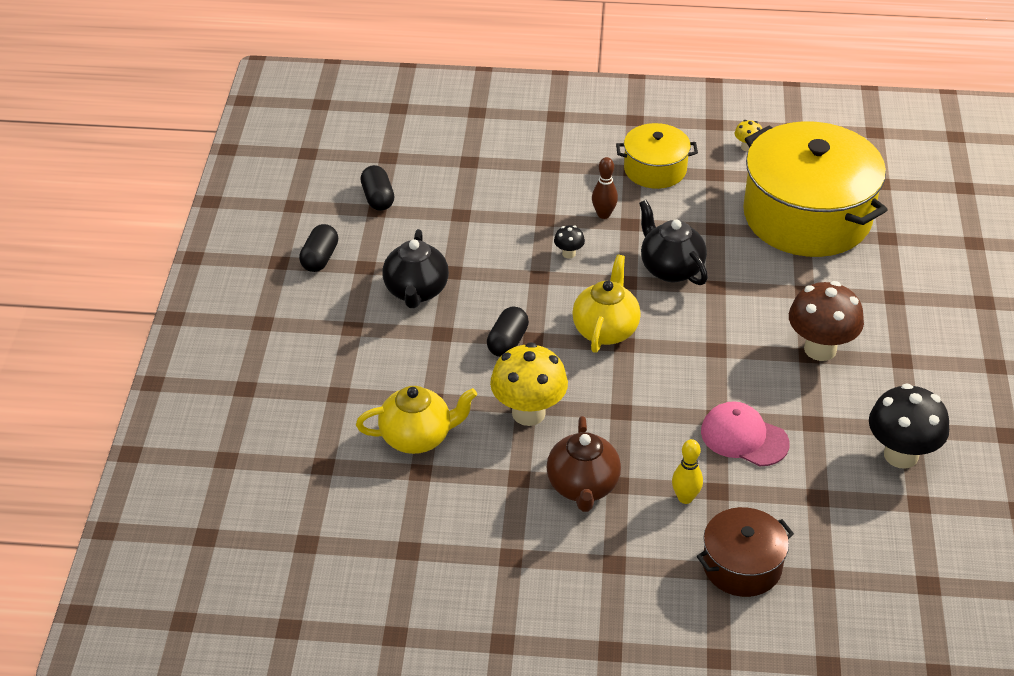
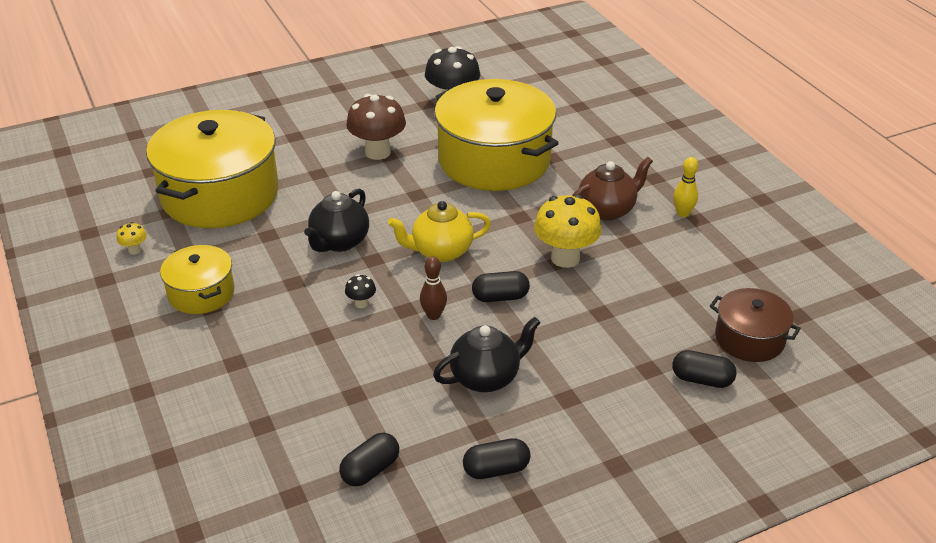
camera: 120 degrees left, 5 degrees down
(296, 421) = (702, 380): none -> black capsule
(417, 437) = (646, 303): yellow teapot -> none
(603, 214) = (290, 302): brown bowling pin -> brown bowling pin (433, 315)
(685, 498) = (571, 167): yellow bowling pin -> yellow bowling pin (683, 213)
(742, 565) = (602, 133): brown pot -> brown pot (749, 339)
(744, 437) = (494, 160): pink cap -> yellow pot

